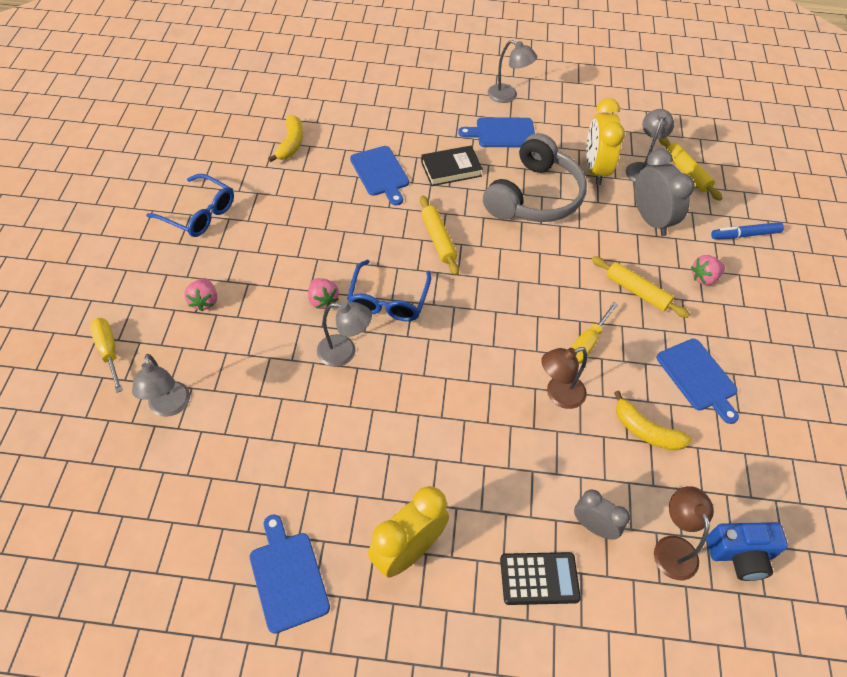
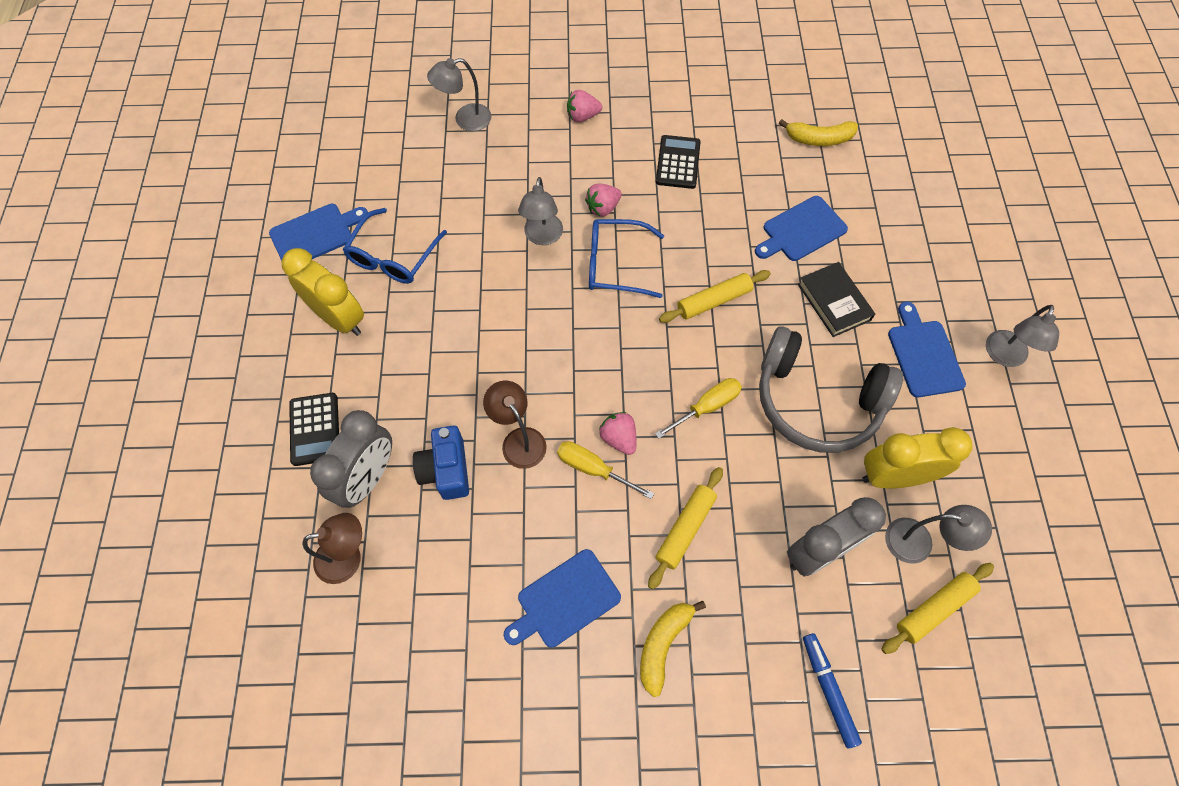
camera: 85 degrees right, 10 degrees up
(109, 352) = (515, 65): yellow screwdriver -> yellow screwdriver (706, 407)
(199, 214) = (691, 86): blue glasses -> blue glasses (393, 257)
(286, 238) = (678, 162): none -> black calculator
(593, 526) = (368, 478): grey clock -> grey clock, size x1.63
(646, 431) = (483, 534): yellow banana -> yellow banana (663, 644)
(704, 278) = (729, 620): pink strawberry -> pink strawberry (619, 438)
(740, 555) = (341, 630): blue camera -> blue camera (446, 470)

